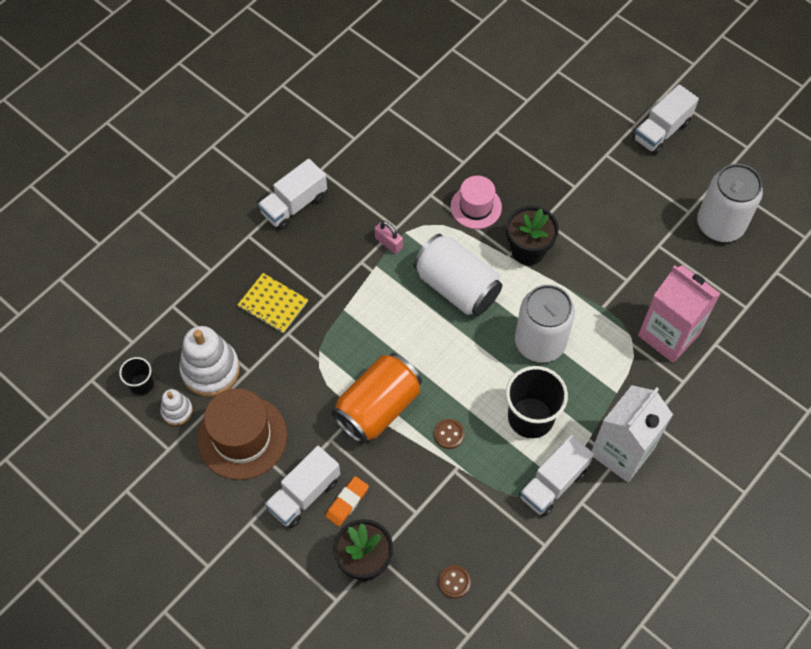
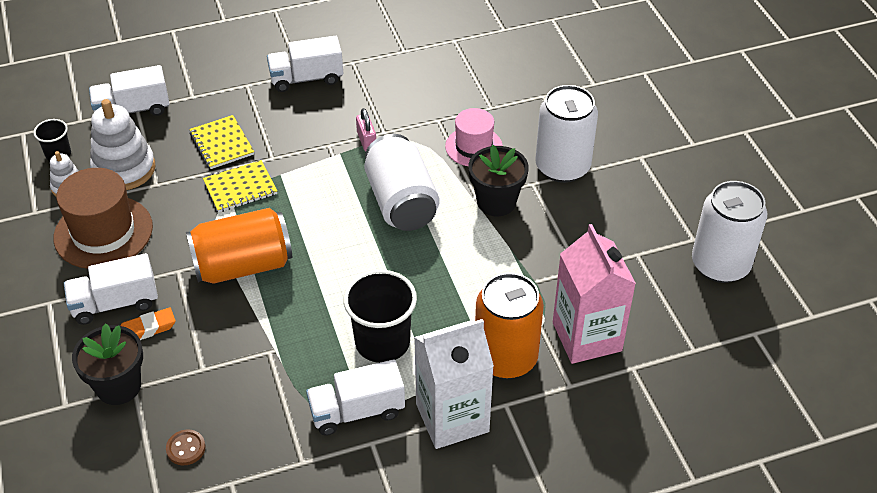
camera: 30 degrees right, 15 degrees down
(321, 338) = (240, 188): none -> yellow notebook
(449, 434) = (290, 319): brown button -> none
(540, 342) = (445, 283): white can -> white can (562, 167)
(625, 382) = (505, 358): none -> orange can
(661, 131) = (716, 160): white truck -> white truck (133, 110)

